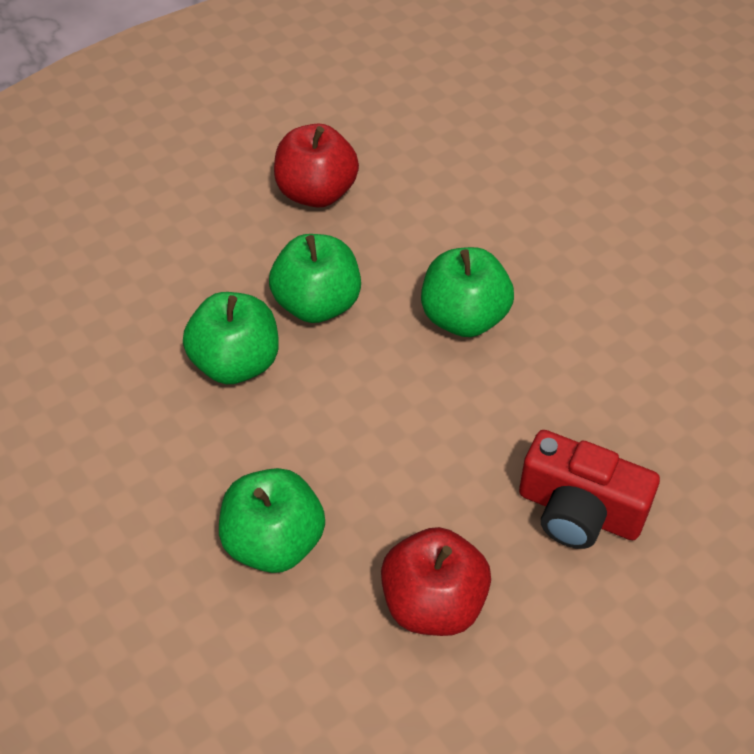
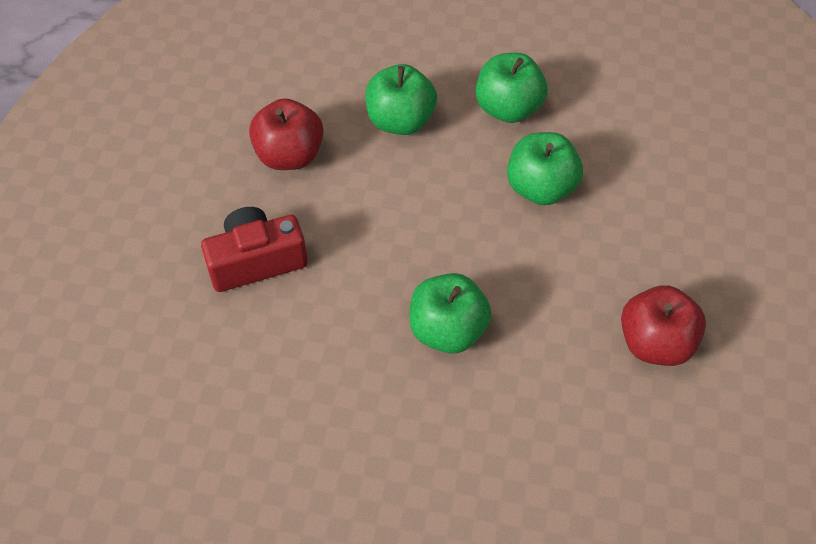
camera: 135 degrees right, 5 degrees up
(317, 304) = (545, 261): green apple -> green apple (508, 108)

